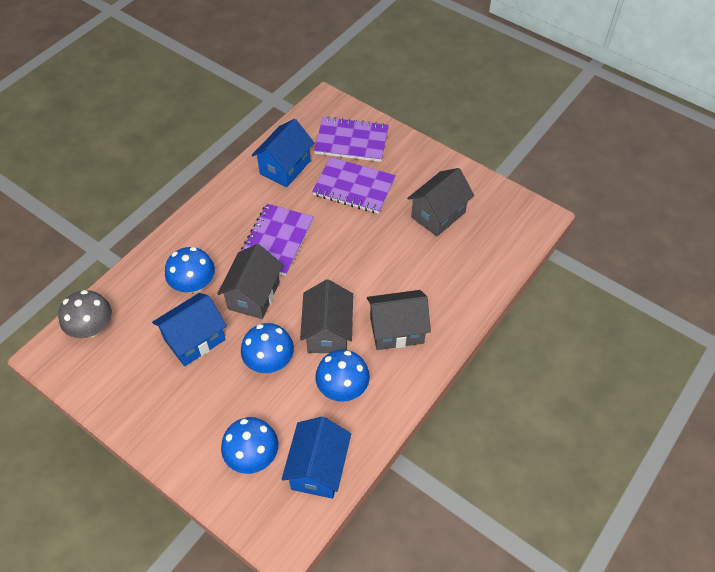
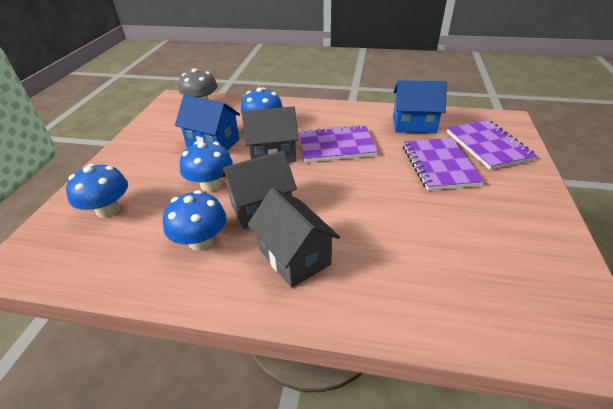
camera: 65 degrees right, 15 degrees down
(318, 468) = (99, 257): blue house -> none
(438, 215) = (477, 235): grey house -> none

